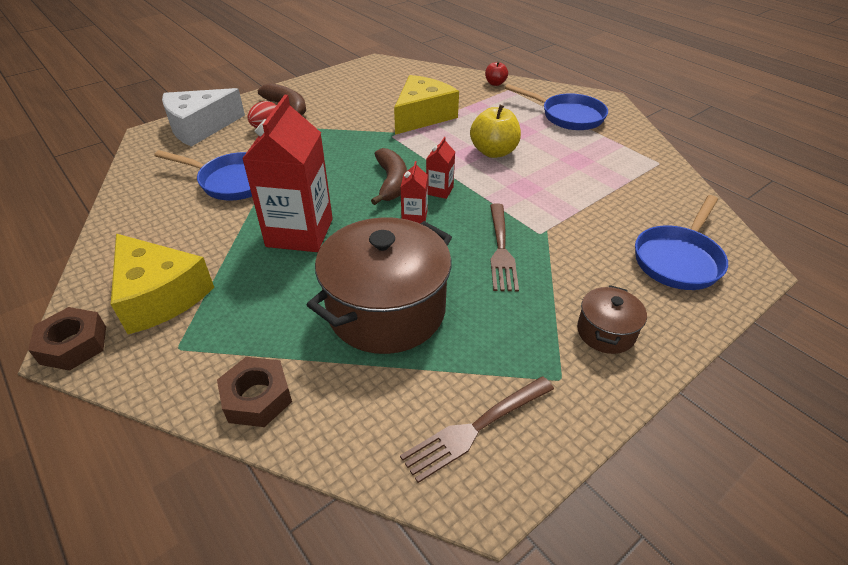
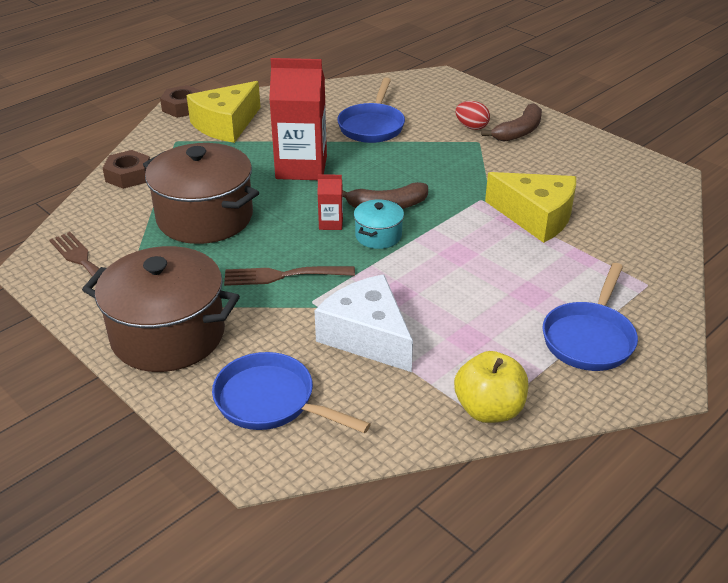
camera: 85 degrees right, 5 degrees down
(200, 127) = (459, 95): white cheese -> white cheese (367, 336)
(439, 190) = (378, 236): red carton -> turquoise pot
(493, 152) = (467, 271): yellow apple -> yellow apple (488, 409)
(495, 83) = (661, 272): red apple -> none
(606, 332) = (168, 335): brown pot -> brown pot, size x2.11

